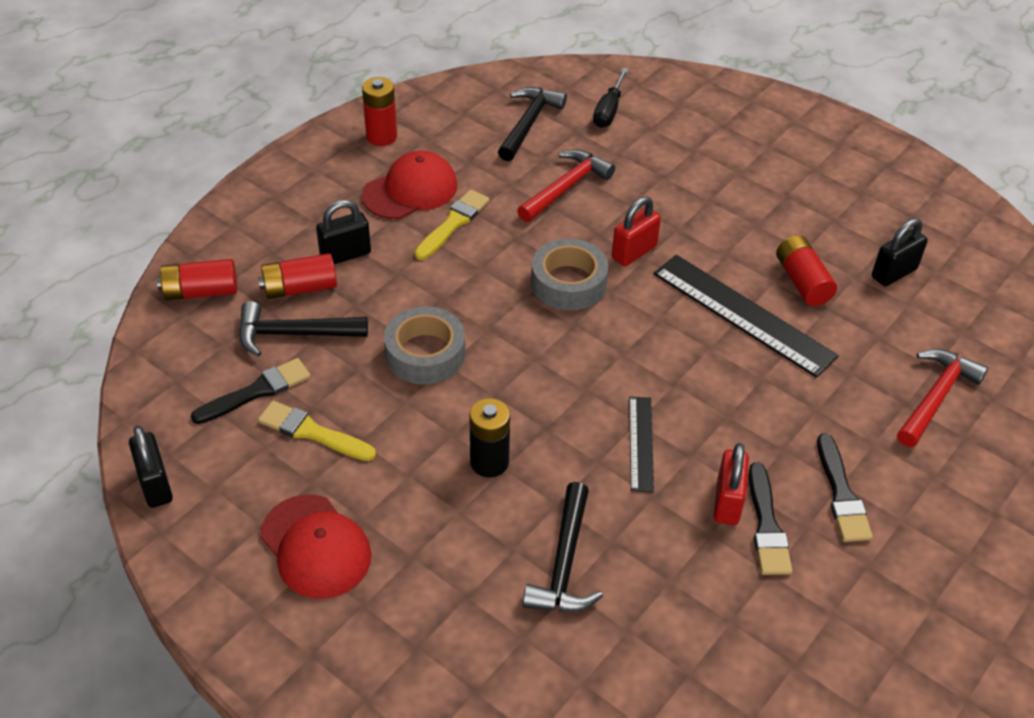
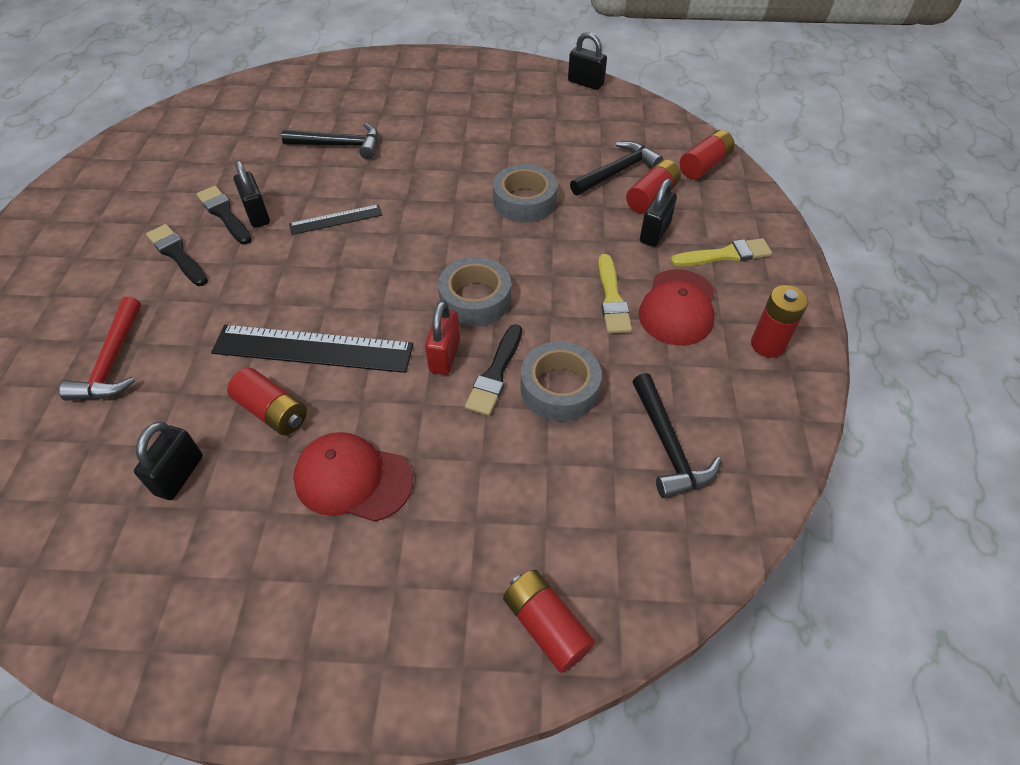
camera: 145 degrees right, 5 degrees up
(256, 391) = (595, 137): black brush -> black brush (495, 374)
(312, 432) = (539, 135): yellow brush -> yellow brush (725, 255)
(316, 547) = (477, 97): red cap -> red cap (353, 479)
(489, 462) = (424, 167): black battery -> none
(564, 563) = (339, 145): black hammer -> black hammer turned 120 degrees clockwise
(566, 187) = (559, 388): red hammer -> grey tape
(609, 110) = (610, 522): black screwdriver -> none
(641, 443) = (336, 219): black ruler -> black ruler turned 75 degrees counterclockwise
(690, 93) = (546, 626): none -> red battery
(727, 502) = (257, 214): red padlock -> black padlock

